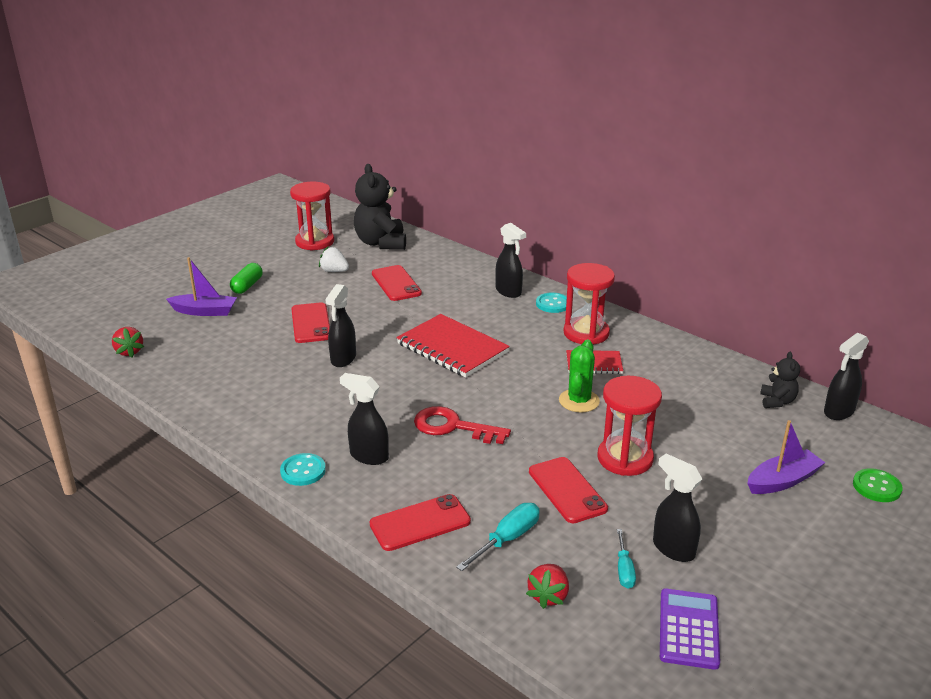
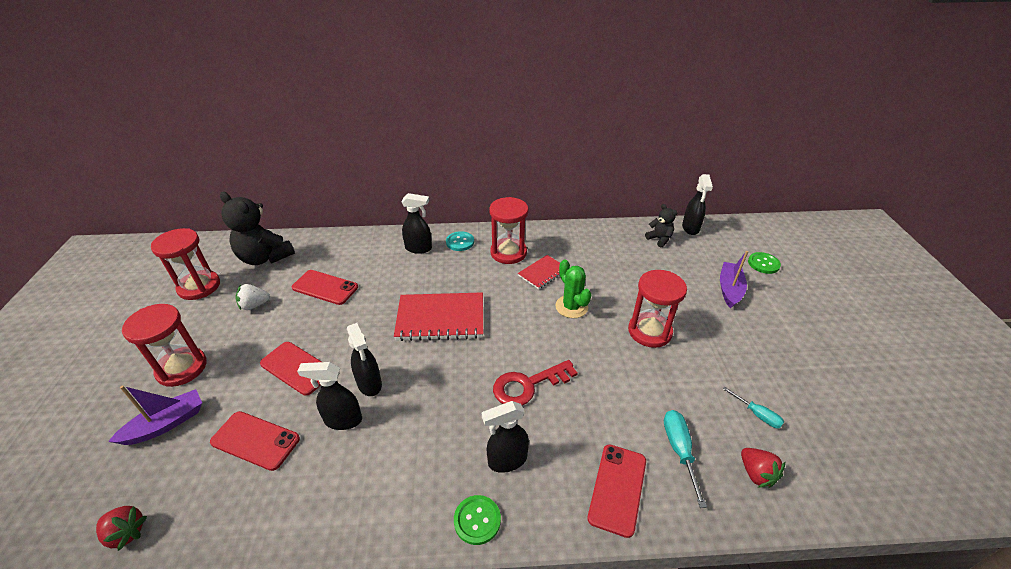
camera: 45 degrees left, 10 degrees up
(247, 286) = (182, 368): green capsule -> red hourglass
(303, 471) = (477, 520): turquoise button -> green button
(567, 490) = (655, 381): red phone -> red phone (255, 440)
(673, 549) = (754, 377): black spray bottle -> black spray bottle (343, 420)
(688, 629) = (833, 427): purple calculator -> none

